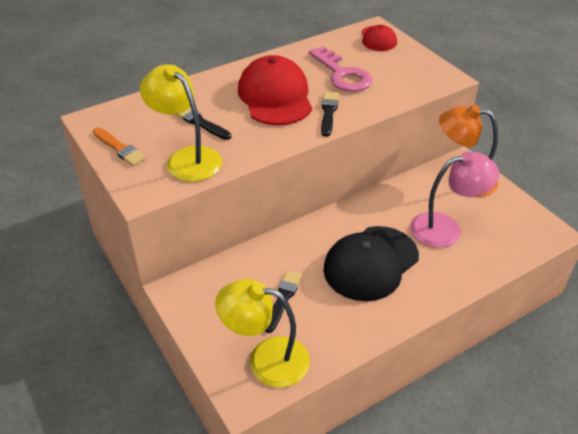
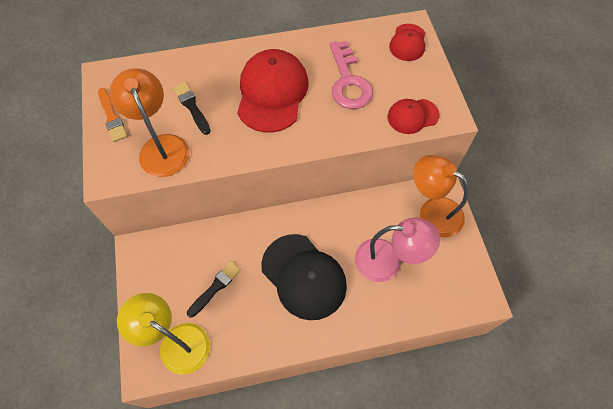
camera: 20 degrees right, 20 degrees up
(186, 158) = (161, 146): yellow lamp -> orange lamp
(328, 112) = (310, 128): black brush -> none
(370, 263) = (304, 276): black cap -> black cap turned 105 degrees counterclockwise
(416, 85) = (412, 116): none -> red cap

